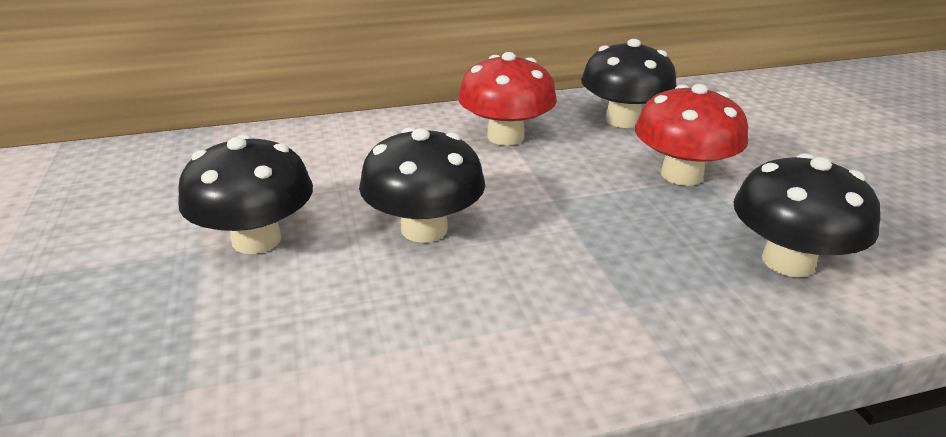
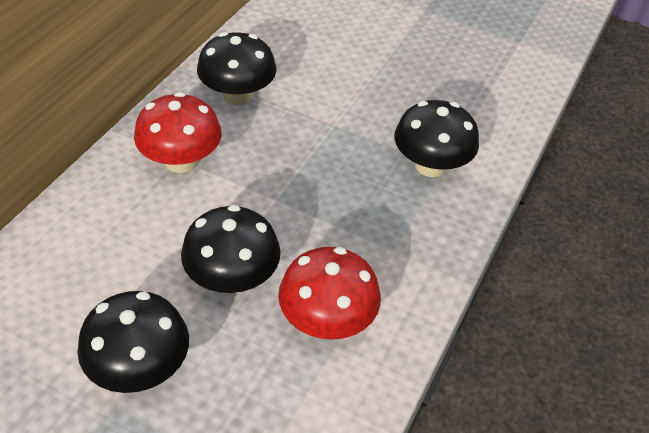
camera: 50 degrees left, 15 degrees up
(681, 175) = (323, 129): red mushroom -> red mushroom (327, 320)

